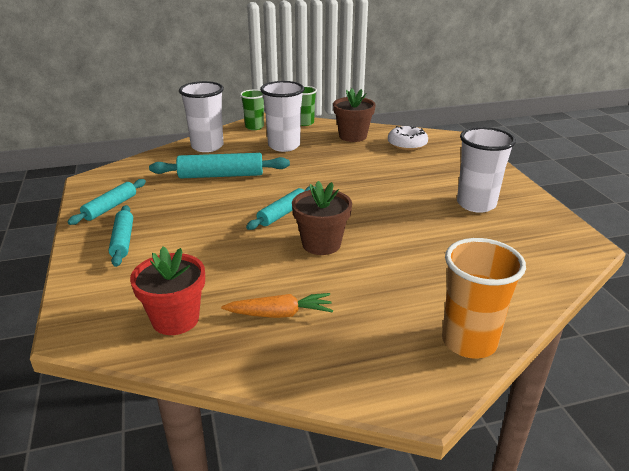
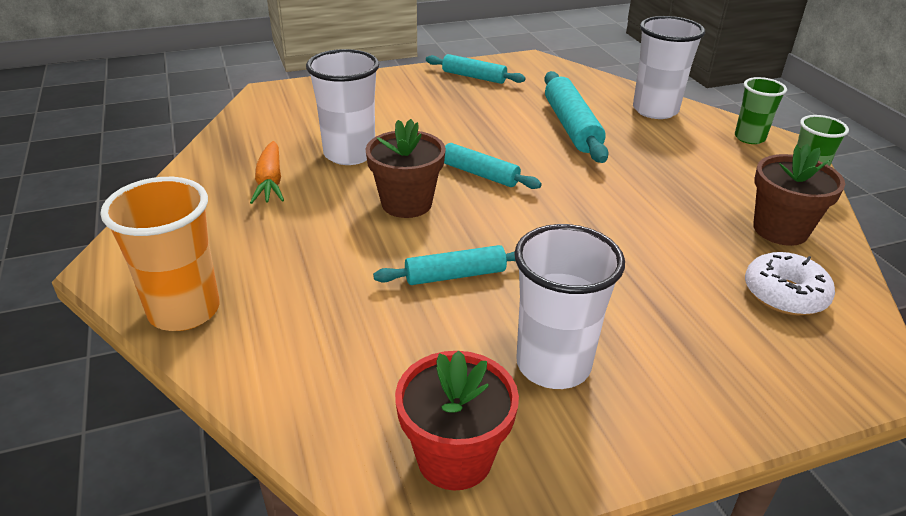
camera: 85 degrees right, 5 degrees up
(123, 241) = (408, 91): turquoise rolling pin -> turquoise rolling pin (455, 275)
(175, 319) = (275, 130): red flower pot -> red flower pot (454, 458)
(284, 146) = (693, 165): white cup -> white cup (349, 154)

